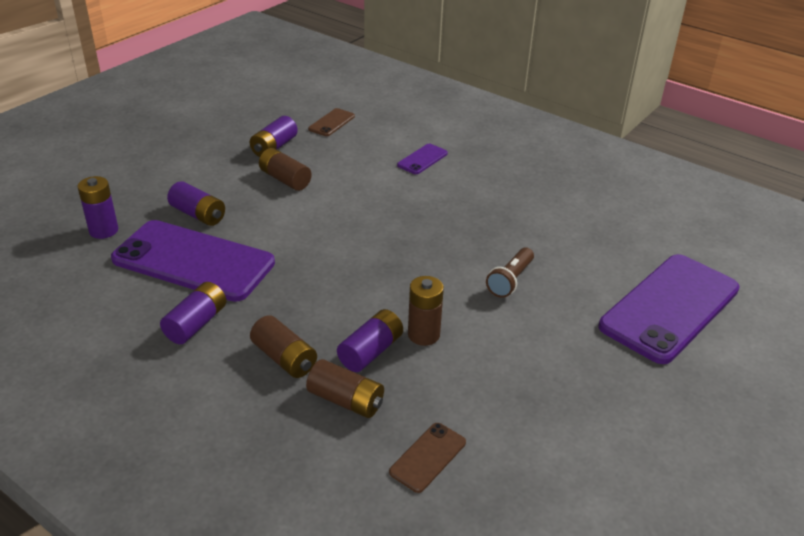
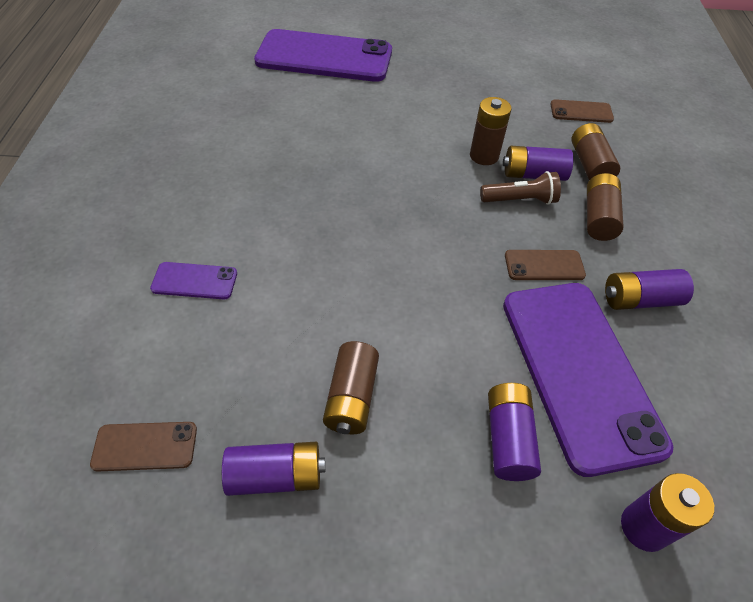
camera: 125 degrees left, 15 degrees up
(278, 296) = (544, 265): none -> brown phone
(510, 280) = (369, 135): brown flashlight -> brown flashlight (520, 200)

